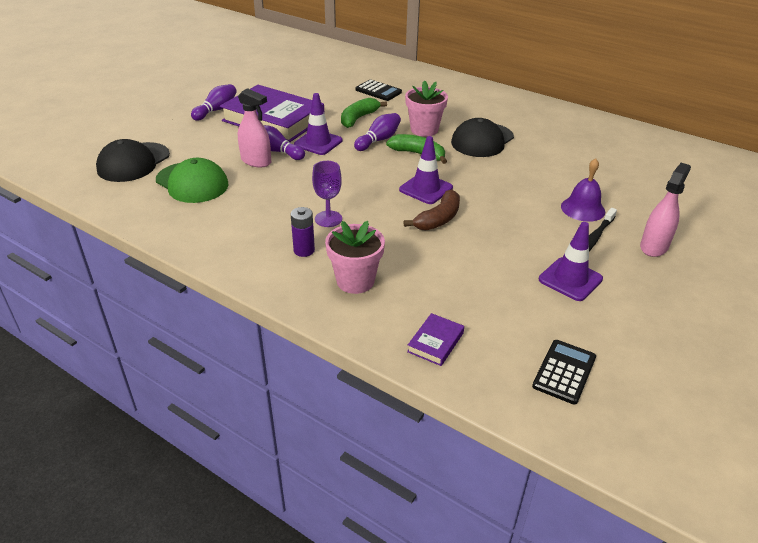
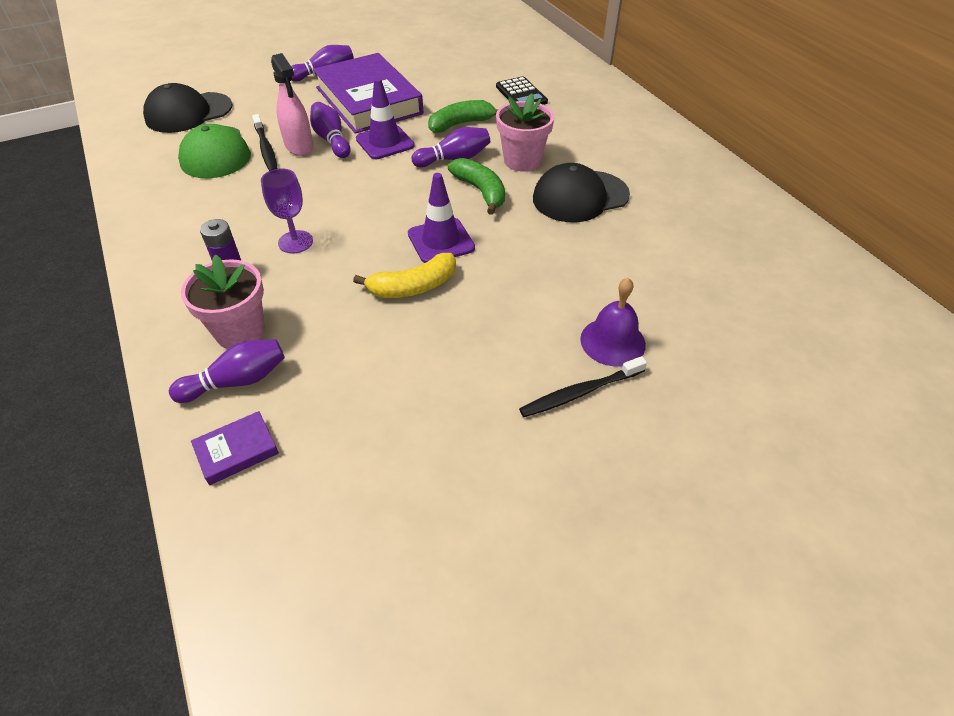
camera: 30 degrees right, 10 degrees up
(232, 169) = (266, 149): none -> black toothbrush
(388, 308) = (237, 381): none -> purple bowling pin
(438, 219) = (413, 287): brown banana -> yellow banana
(564, 372) = (335, 570): black calculator -> none
(570, 279) = (485, 439): purple traffic cone -> none
(654, 246) = (656, 440): pink spray bottle -> none

